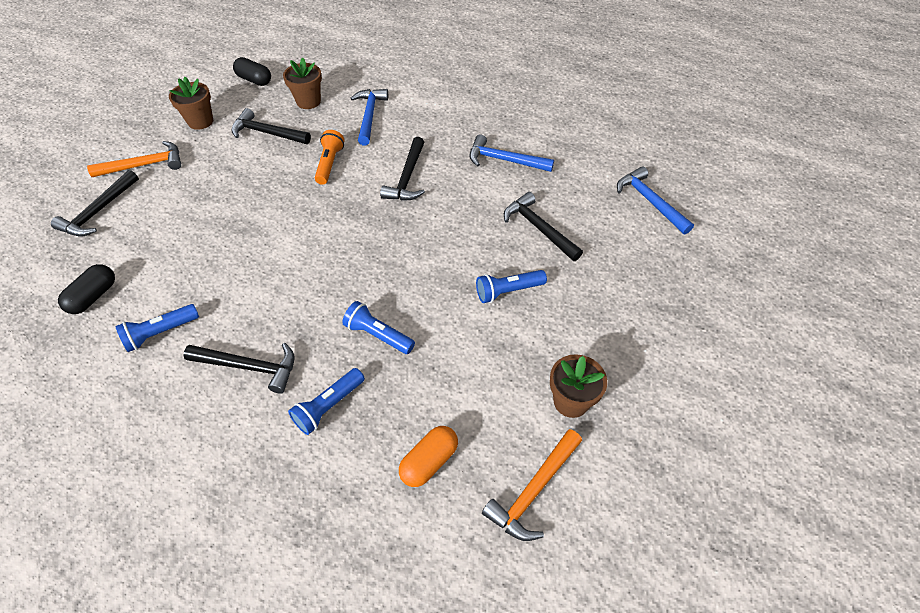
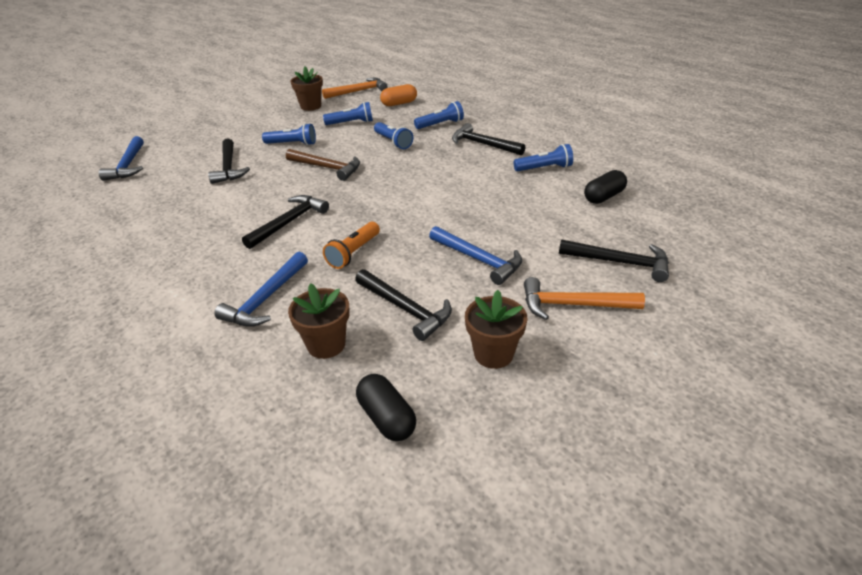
camera: 155 degrees left, 15 degrees down
(98, 212) = (620, 263): black hammer -> black hammer turned 60 degrees clockwise
(428, 258) = (327, 168): none -> brown hammer
(468, 368) = (351, 123): none -> blue flashlight
(504, 160) = (187, 216): blue hammer -> blue hammer (478, 260)

